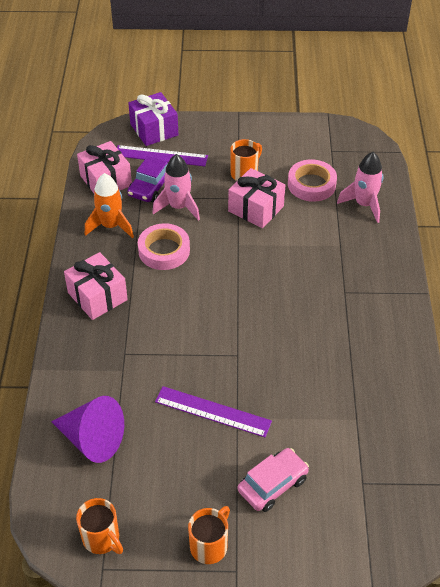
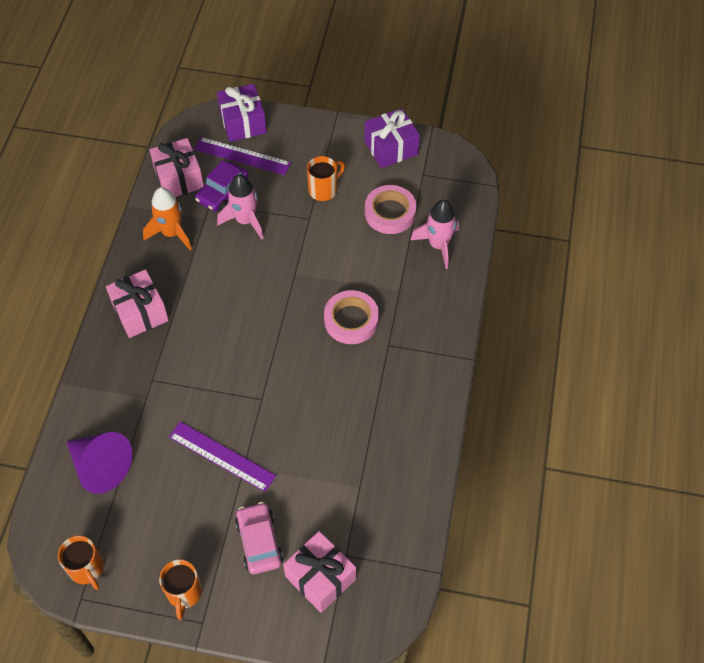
camera: 10 degrees right, 10 degrees up
(164, 250) = (218, 270): pink tape -> pink tape (351, 320)
(209, 545) = (184, 593): orange mug -> orange mug turned 135 degrees clockwise
(256, 209) = (324, 234): pink gift -> pink gift (320, 577)
(272, 484) = (259, 542): pink car -> pink car turned 75 degrees counterclockwise
(296, 134) = (391, 148): none -> purple gift

